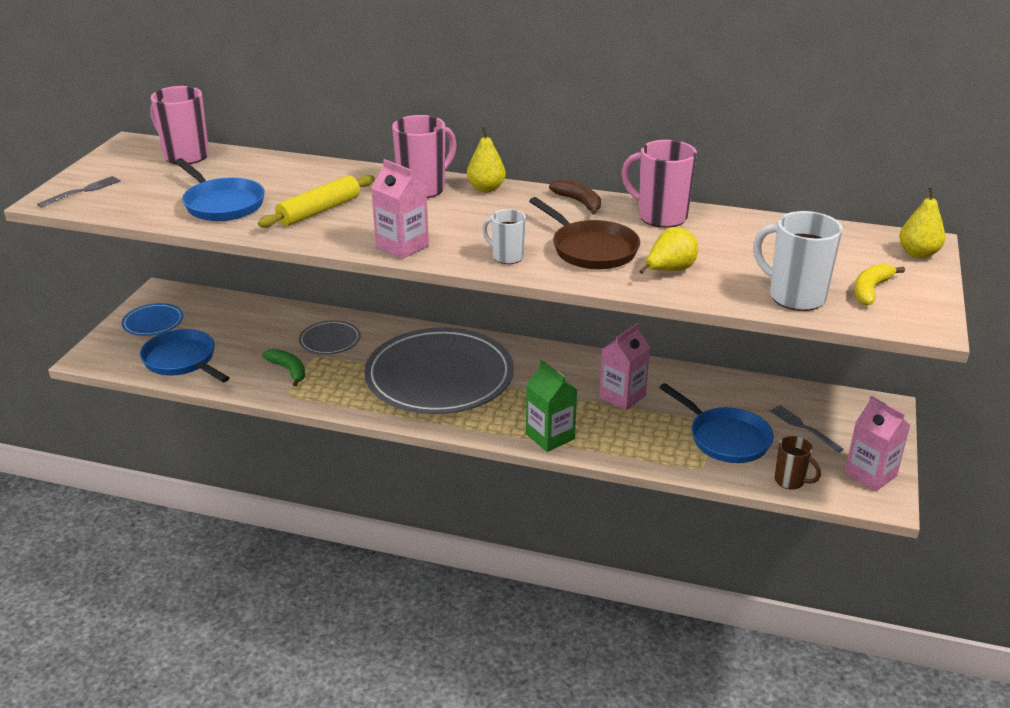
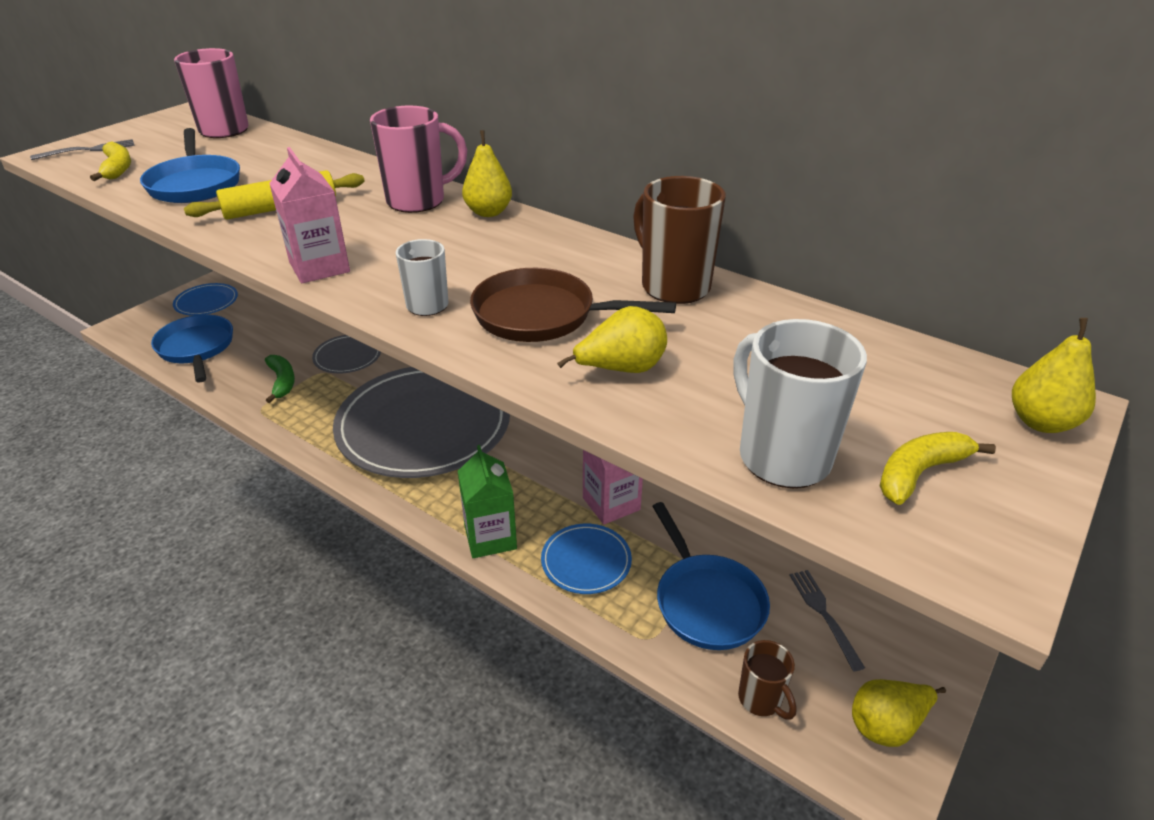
camera: 20 degrees right, 5 degrees up
(134, 202) = (117, 169): none -> yellow banana
(579, 202) = (584, 248): brown banana -> none
(591, 249) = (542, 315): brown pan -> brown pan turned 120 degrees clockwise
(629, 435) = (586, 561): none -> blue plate
(660, 217) = (673, 286): pink mug -> brown mug
(870, 474) = (886, 725): pink carton -> yellow pear

